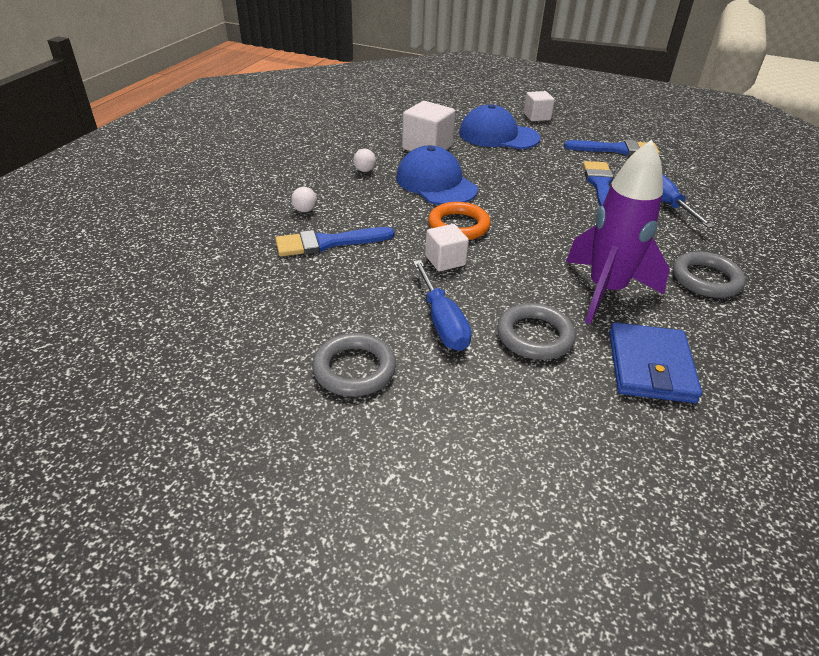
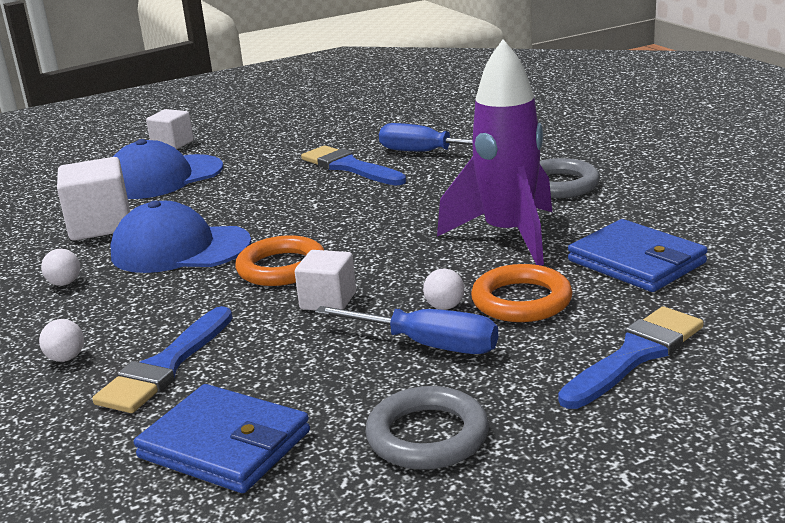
camera: 45 degrees left, 15 degrees down
(283, 300) = (225, 444): none -> blue wallet
(490, 307) = (444, 307): none -> white ball
(534, 336) = (521, 300): grey ring -> orange ring
(616, 149) = (307, 134): blue brush -> blue brush (635, 355)

